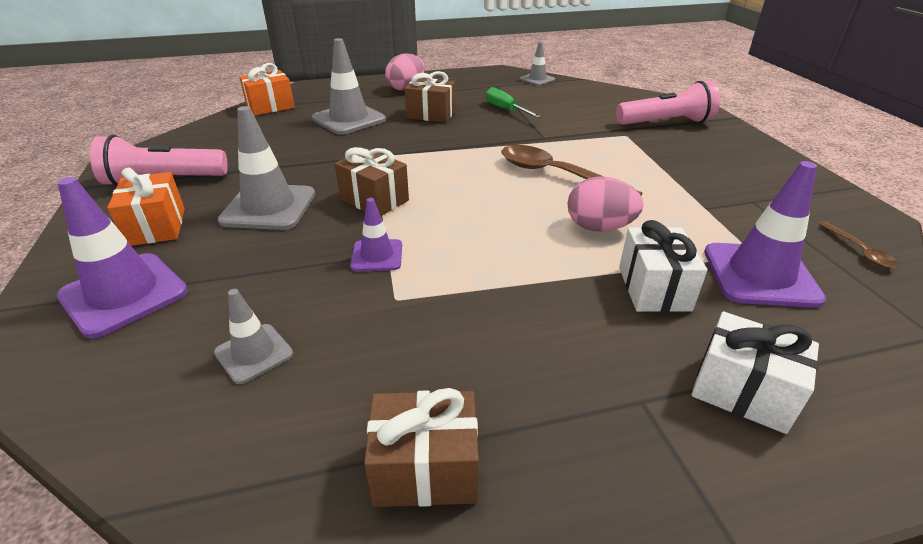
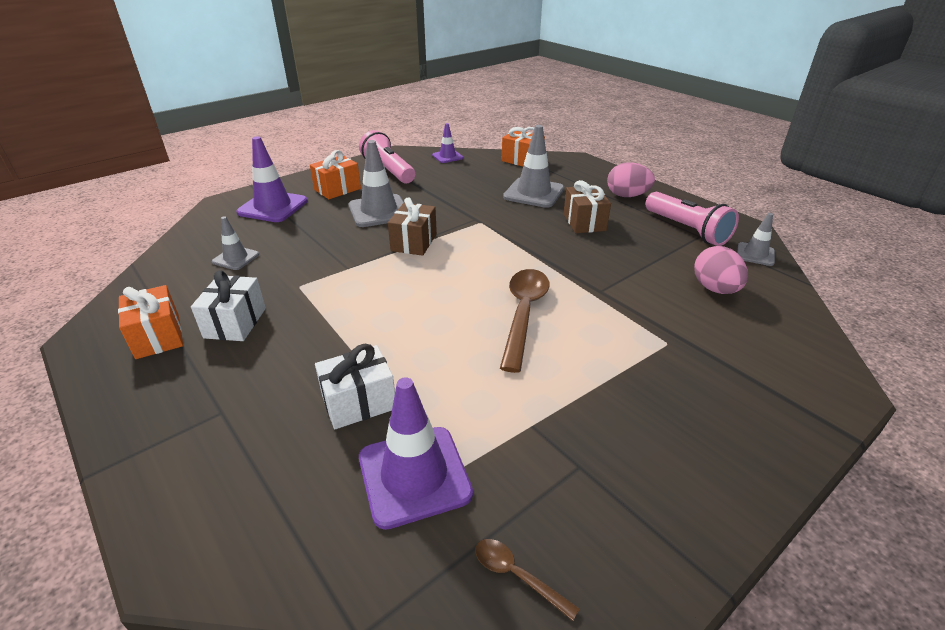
camera: 65 degrees right, 0 degrees up
(377, 256) = (343, 265): purple traffic cone -> purple traffic cone (447, 156)
(425, 469) = (158, 337): brown gift -> orange gift
(505, 109) = (643, 255): green screwdriver -> none
(599, 227) = (442, 356): pink egg -> pink egg (715, 289)
(666, 123) = (744, 370): pink flashlight -> pink flashlight (687, 230)
(742, 391) = (239, 467): white gift -> white gift (235, 323)
(859, 251) = (516, 575): brown spoon -> brown spoon turned 75 degrees clockwise

